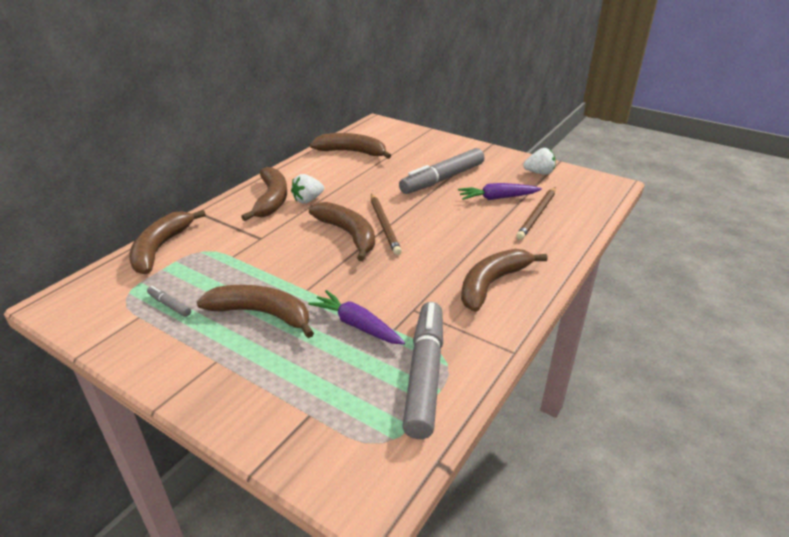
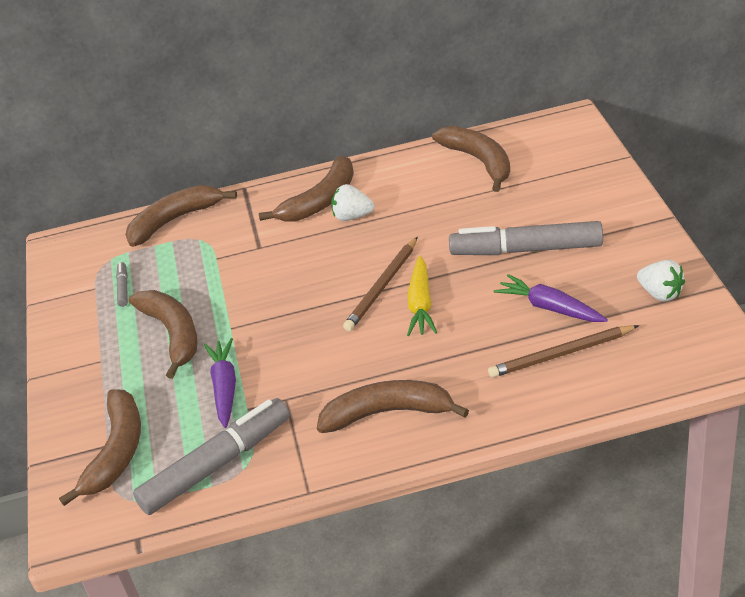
camera: 50 degrees right, 5 degrees up
(348, 234) = (336, 281): brown banana -> brown banana (117, 451)
(423, 224) = (421, 304): none -> yellow carrot

